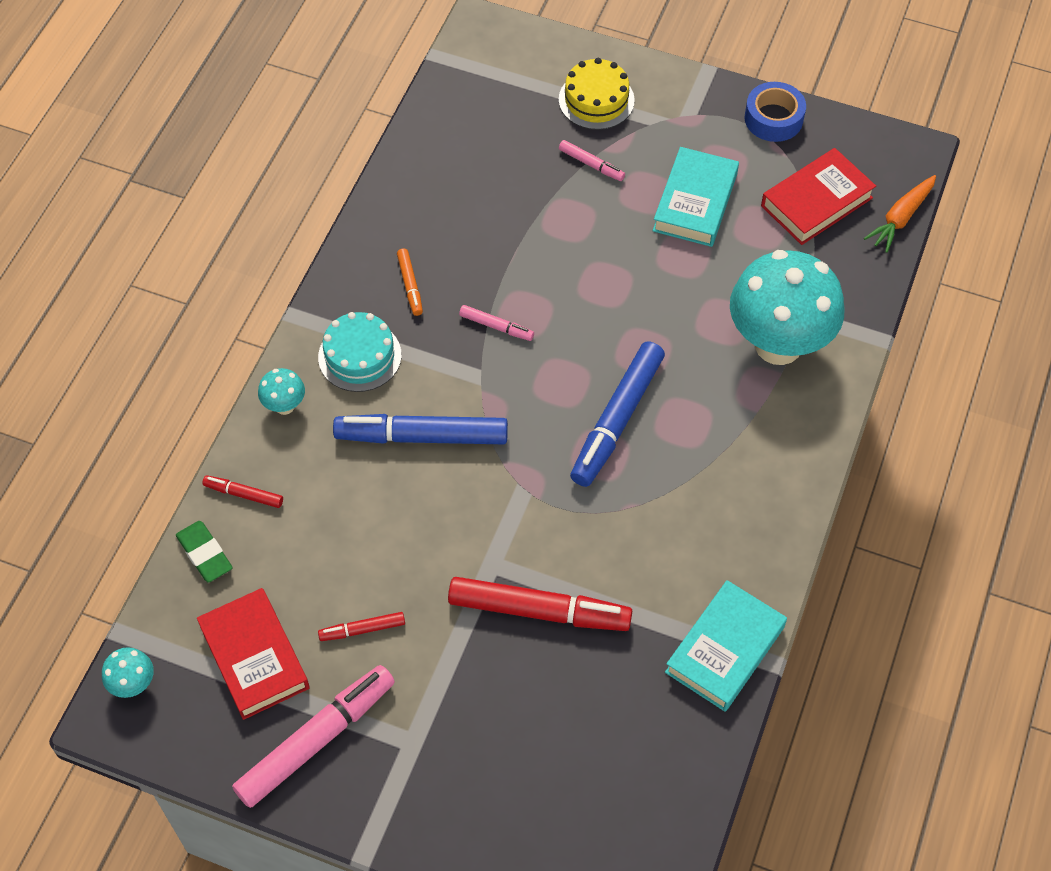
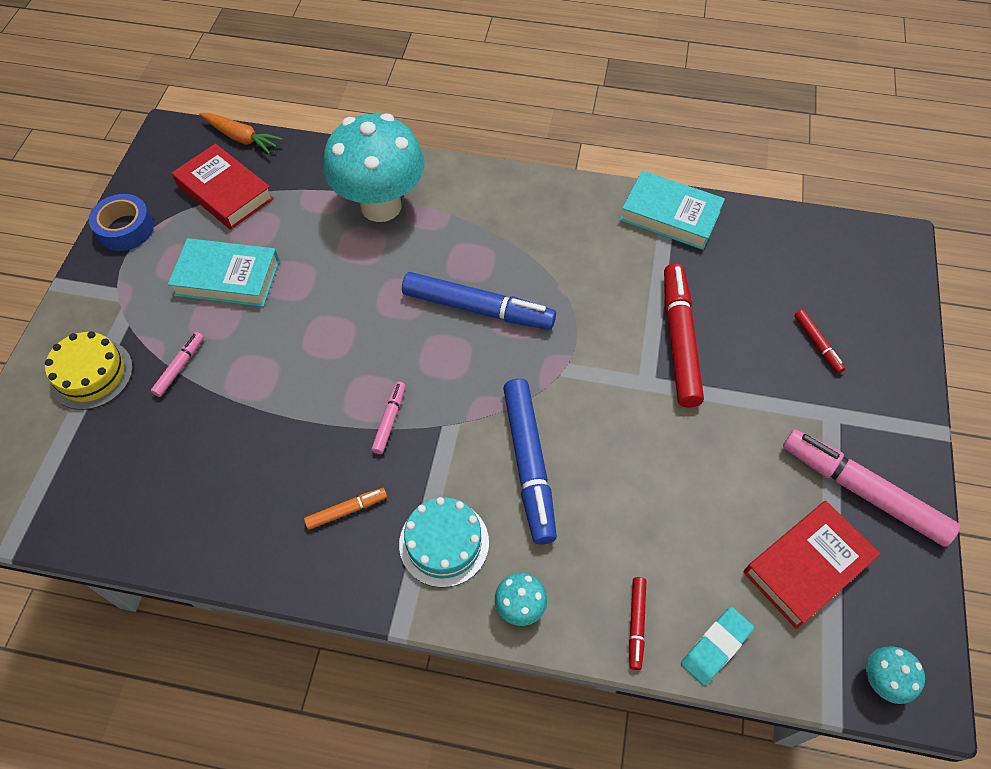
camera: 100 degrees left, 0 degrees up
(205, 554) = (715, 647): green eraser -> turquoise eraser
(362, 630) = (745, 475): red marker -> red marker (817, 344)

